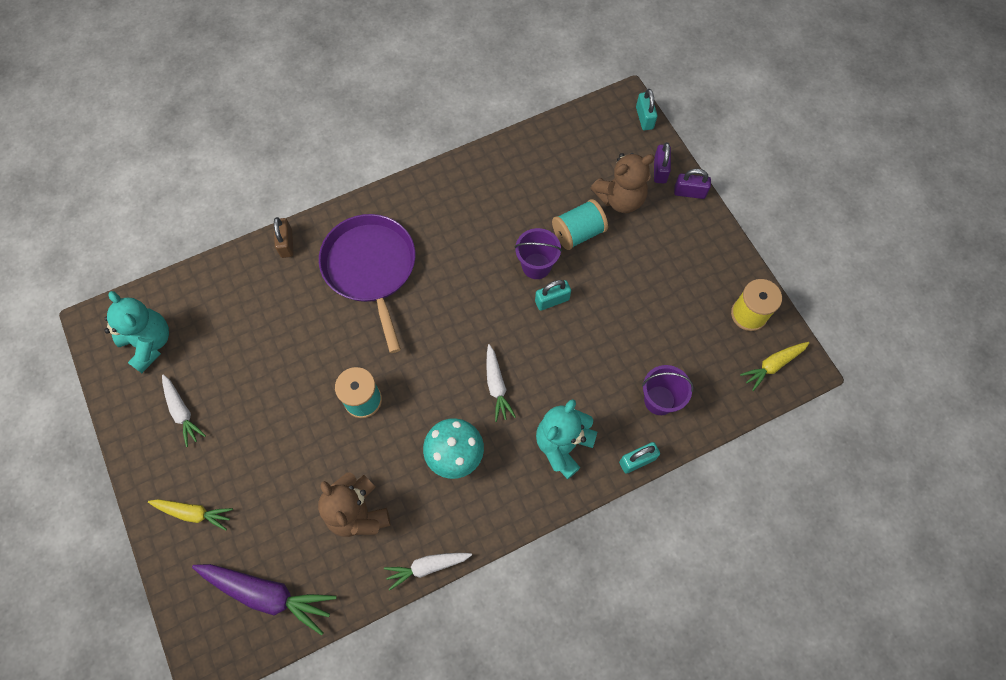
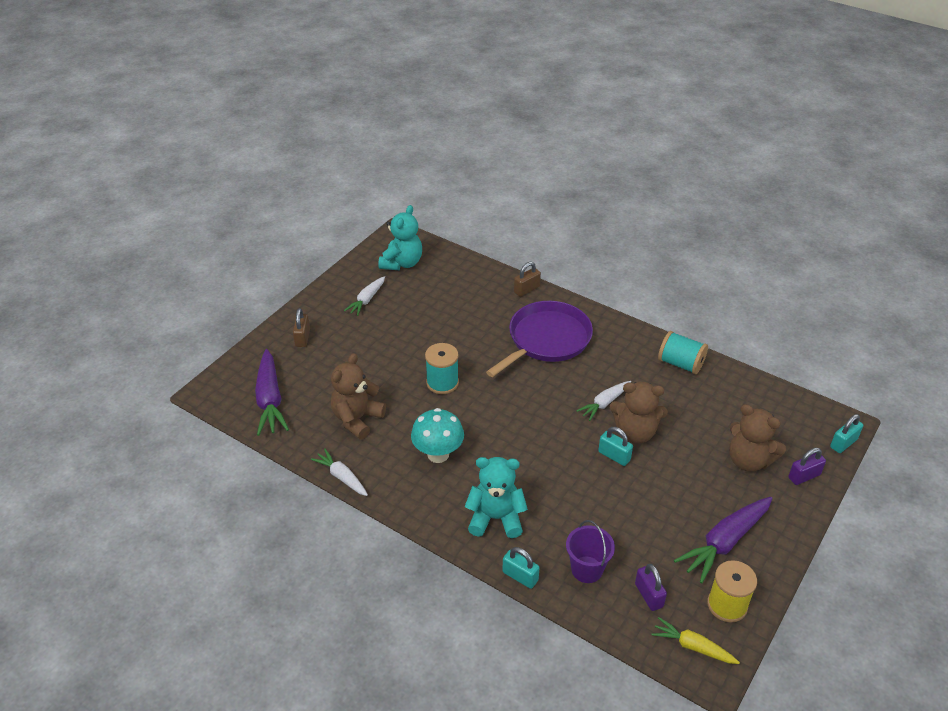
camera: 60 degrees right, 25 degrees down
(193, 513) = (302, 338): yellow carrot -> brown padlock
(496, 386) = (513, 453): white carrot -> white carrot (604, 403)
(536, 266) = (635, 432): purple bucket -> brown teddy bear
(578, 233) = (689, 446): turquoise spool -> turquoise spool (680, 364)
(689, 192) = (804, 507): purple padlock -> purple padlock (648, 595)
(690, 275) = (724, 542): none -> purple carrot

